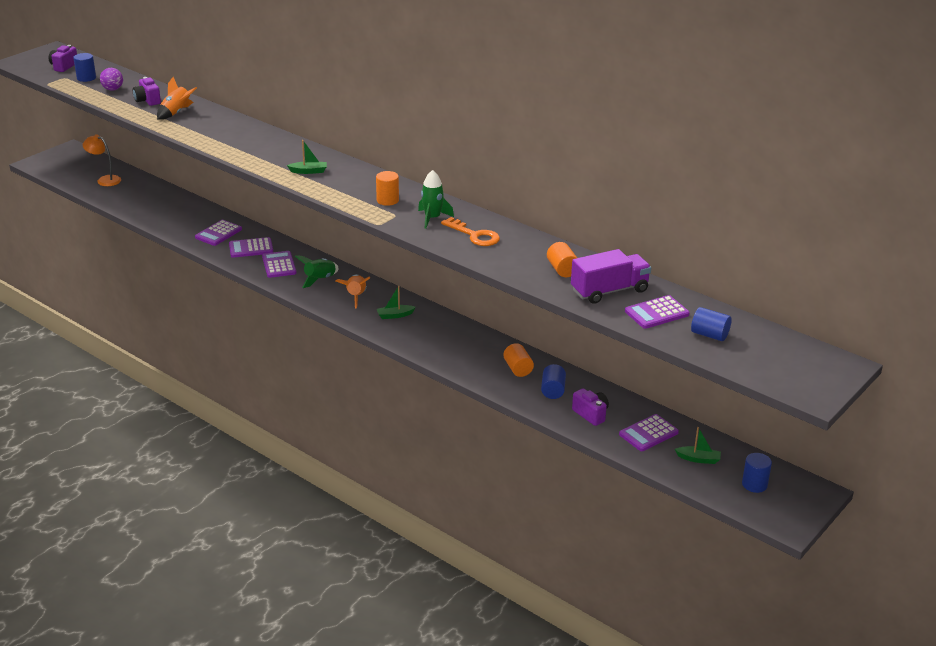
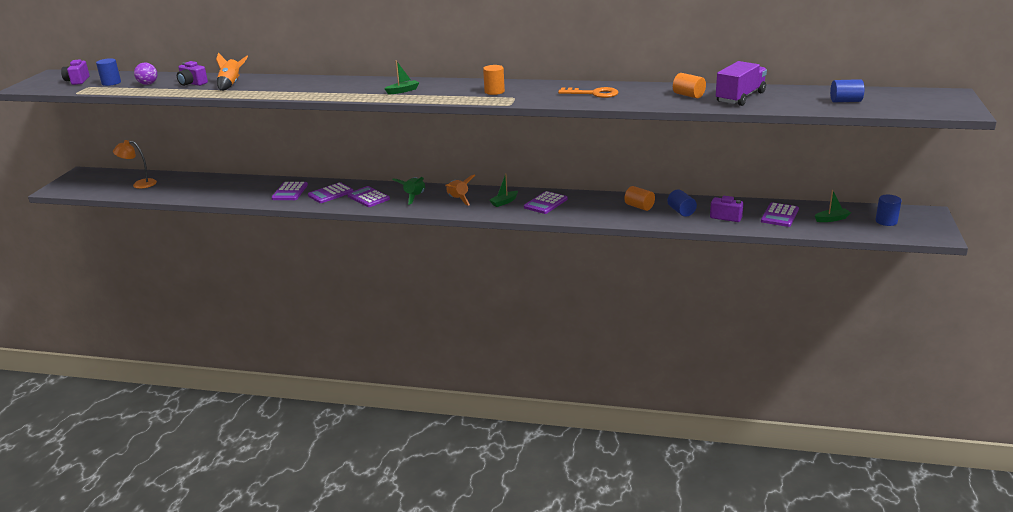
camera: 25 degrees left, 5 degrees down
(432, 218) = (546, 92): green rocket -> none
(656, 313) = (792, 100): purple calculator -> purple calculator (545, 203)

